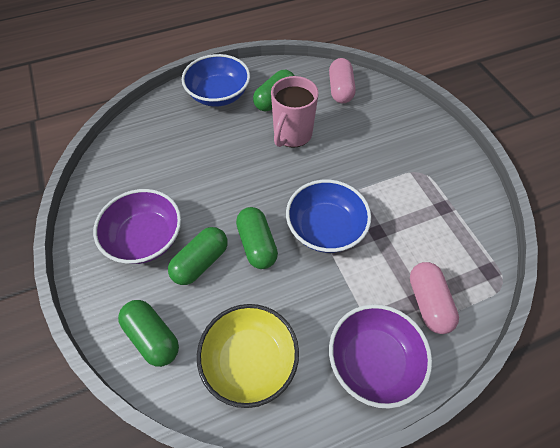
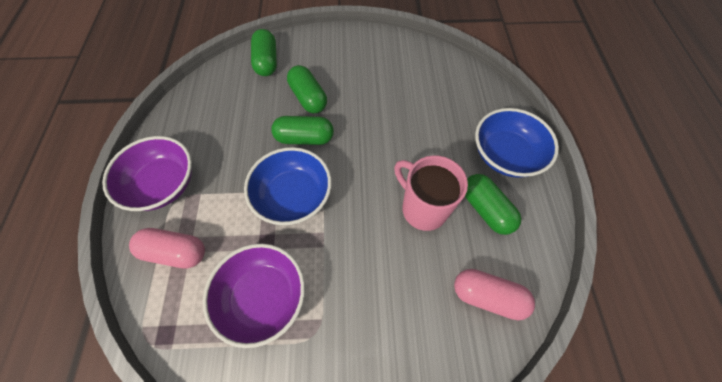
camera: 110 degrees right, 5 degrees up
(145, 238) = (346, 69): purple bowl -> purple bowl (263, 297)
(152, 337) = (266, 62): green capsule -> green capsule turned 75 degrees counterclockwise
(250, 361) = (216, 108): yellow bowl -> none

